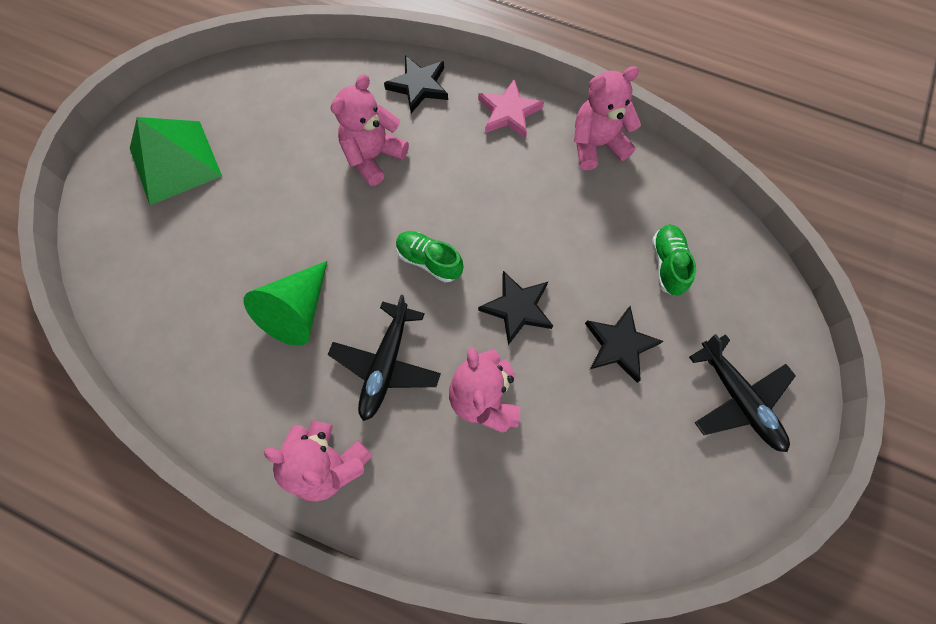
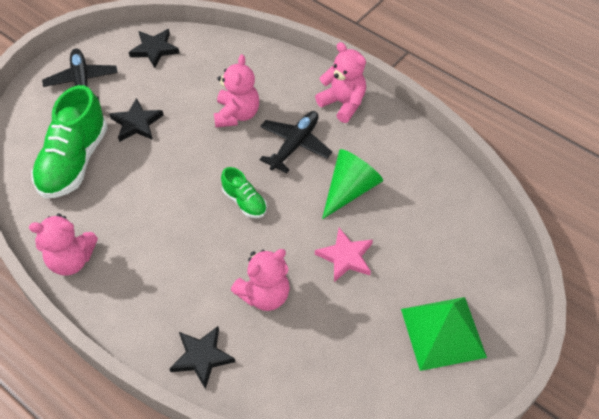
camera: 165 degrees left, 15 degrees down
(509, 112) = (130, 308): pink star -> pink star (345, 257)
(517, 308) = (193, 158): black star -> black star (154, 49)
(667, 264) = (74, 161): green shoe -> green shoe, size x1.99

